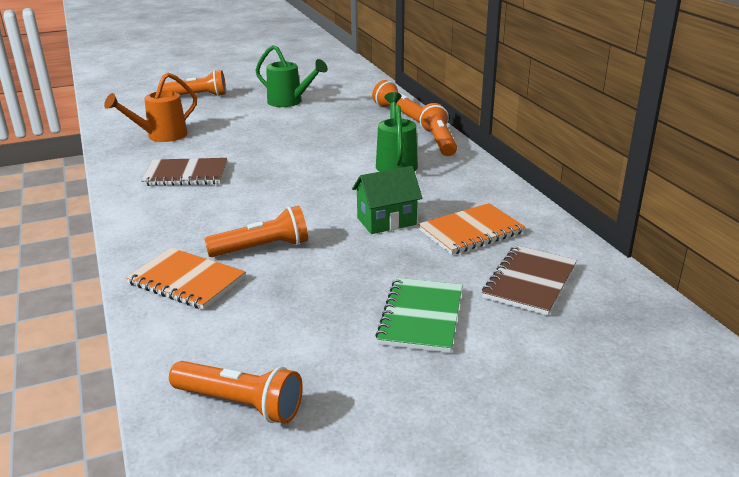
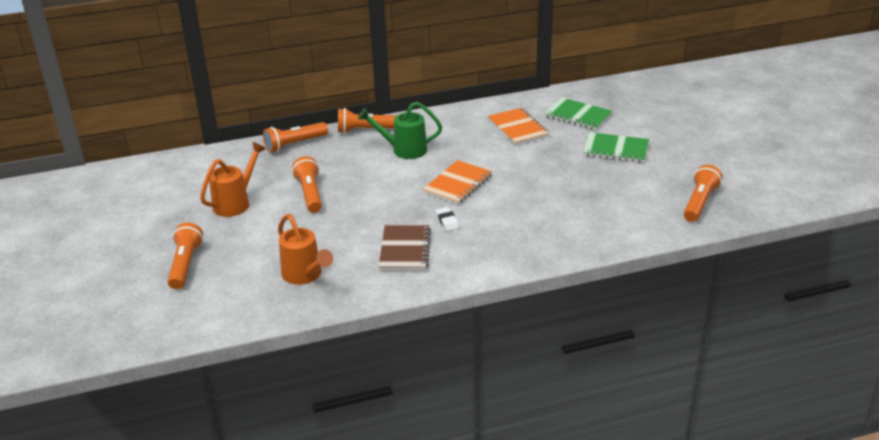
camera: 85 degrees left, 5 degrees up
(187, 281) = (582, 231): orange notebook -> orange notebook (458, 184)
(235, 193) = (447, 221): none -> white eraser
(262, 248) = (538, 204): orange flashlight -> orange flashlight (310, 194)
(289, 102) = (235, 203): green watering can -> orange watering can
(386, 221) = (501, 157): green house -> none
(530, 282) = (578, 116): brown notebook -> green notebook

